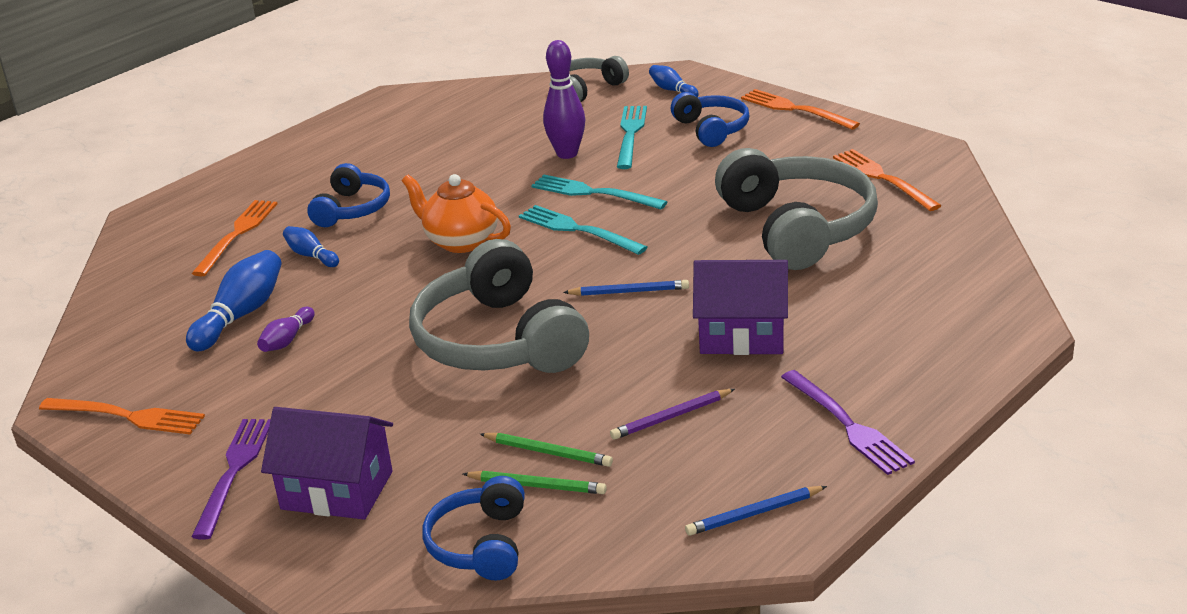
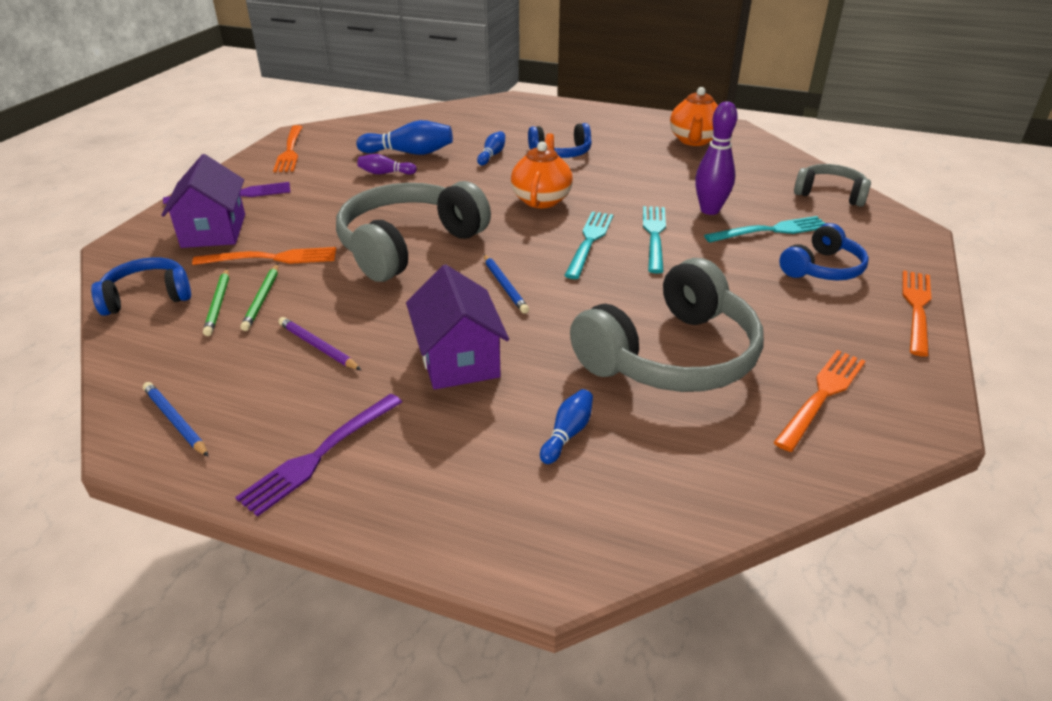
camera: 65 degrees right, 5 degrees up
(237, 234) = (506, 128): orange fork -> orange fork (273, 258)
(402, 125) = (694, 140): none -> orange teapot
(672, 90) = (876, 233): blue bowling pin -> blue bowling pin (567, 434)

